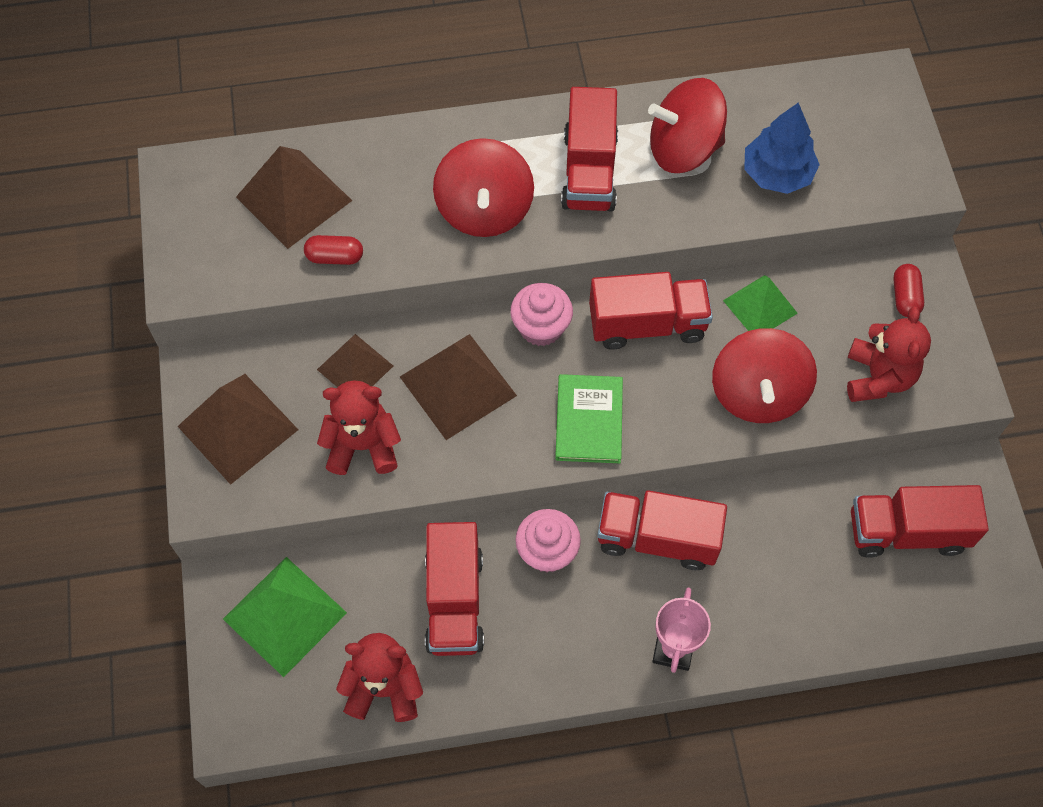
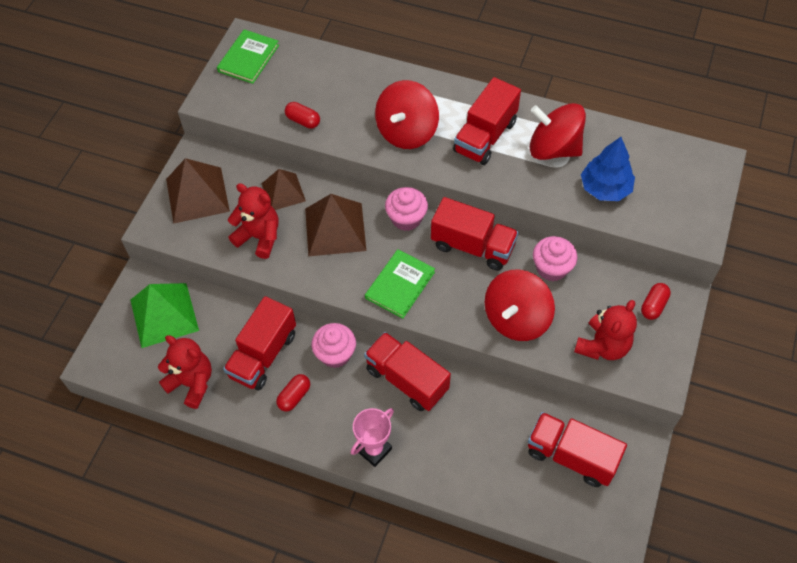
camera: 30 degrees right, 5 degrees down
(198, 200) = (248, 58): none -> green book
(294, 198) = (301, 79): brown pyramid -> none
(530, 634) = (294, 396): none -> red capsule
(760, 307) = (551, 268): green pyramid -> pink cupcake

